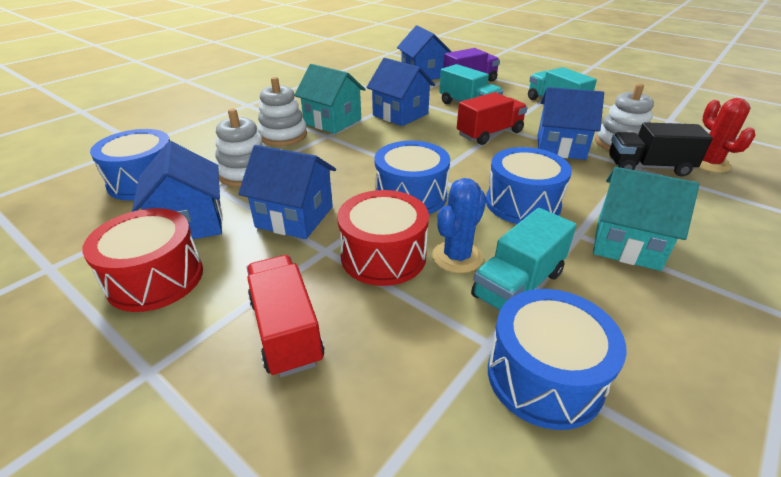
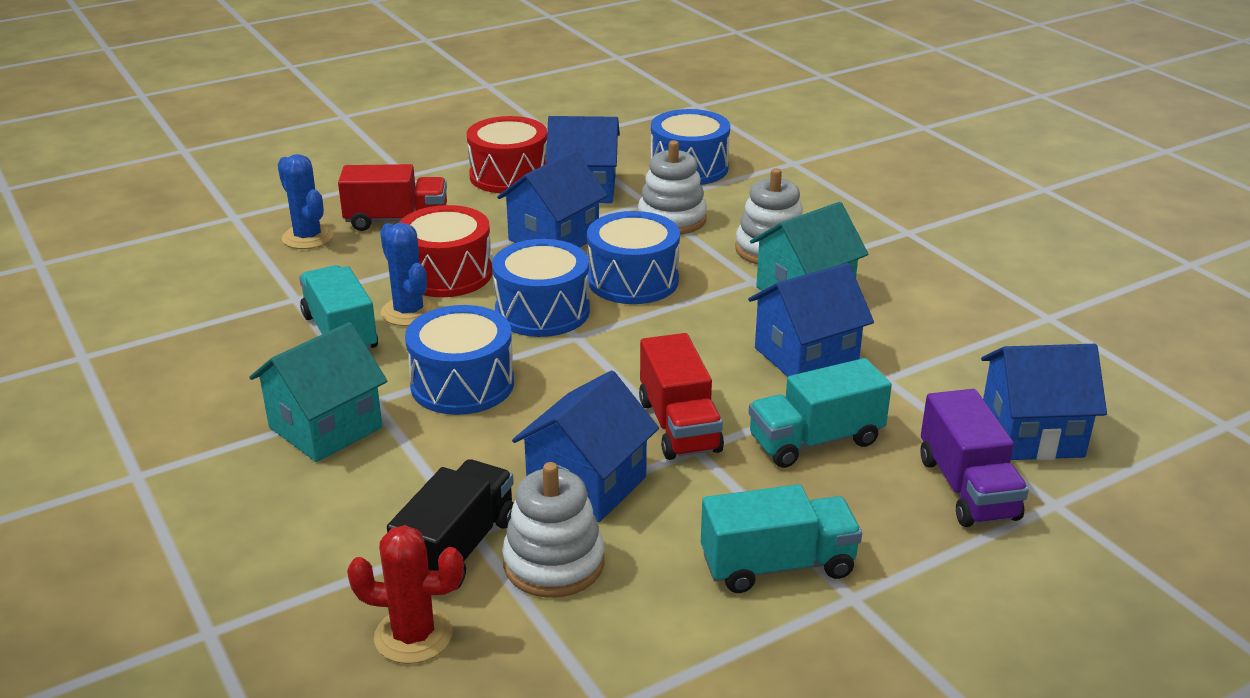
camera: 110 degrees right, 5 degrees down
(355, 401) = (308, 237): none -> blue cactus
(544, 376) = (244, 311): blue drum -> blue drum (633, 280)

